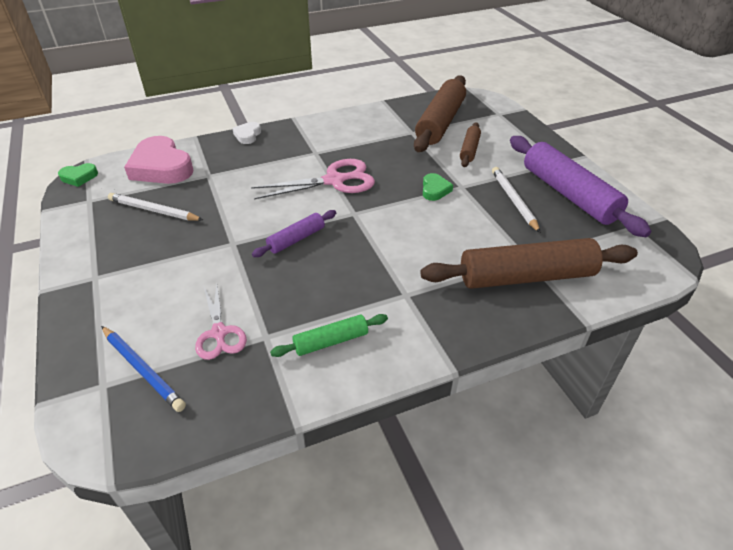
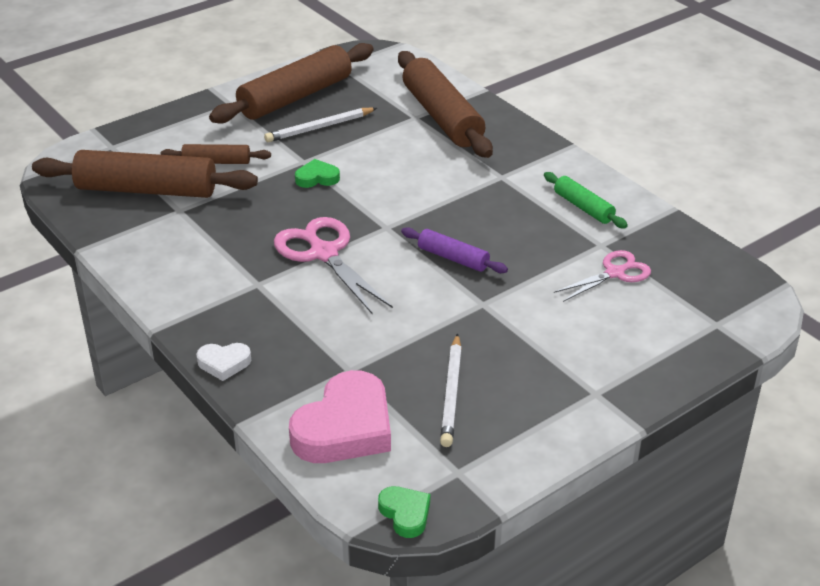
camera: 105 degrees left, 5 degrees down
(143, 369) = (685, 306): blue pencil -> none
(569, 194) = (295, 97): purple rolling pin -> brown rolling pin

